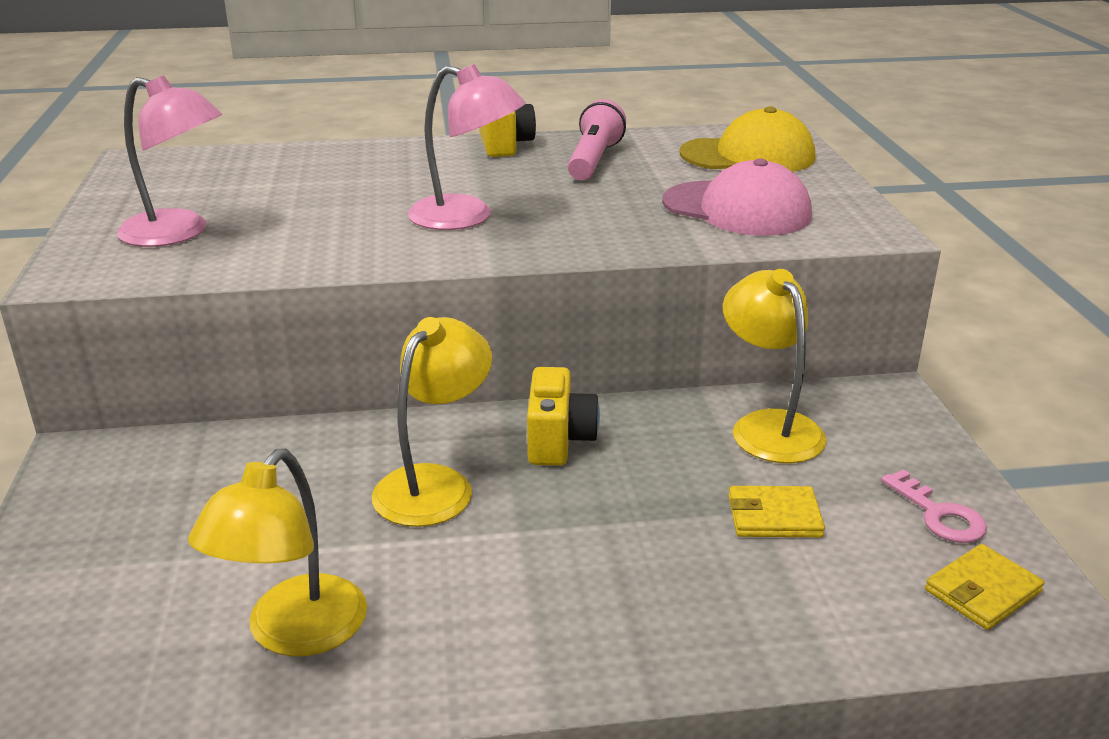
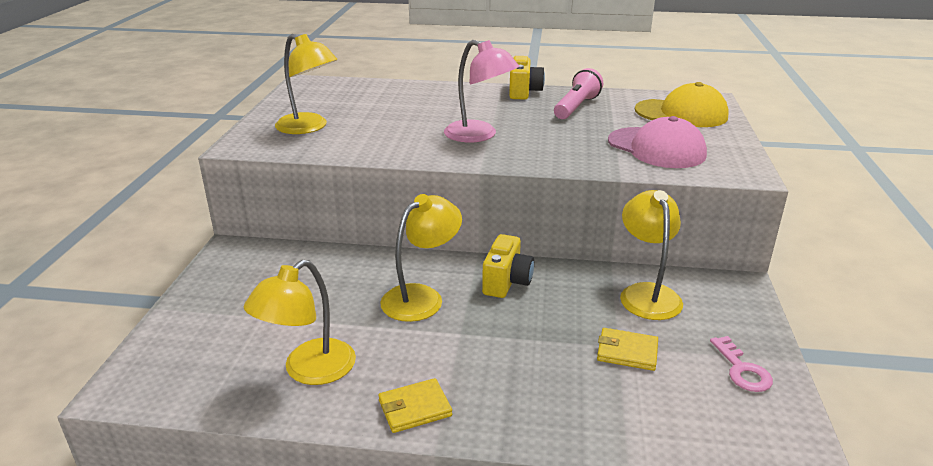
camera: 15 degrees right, 0 degrees up
(178, 233) = (309, 127): pink lamp -> yellow lamp
(982, 591) = (752, 425): yellow wallet -> yellow wallet (414, 408)

